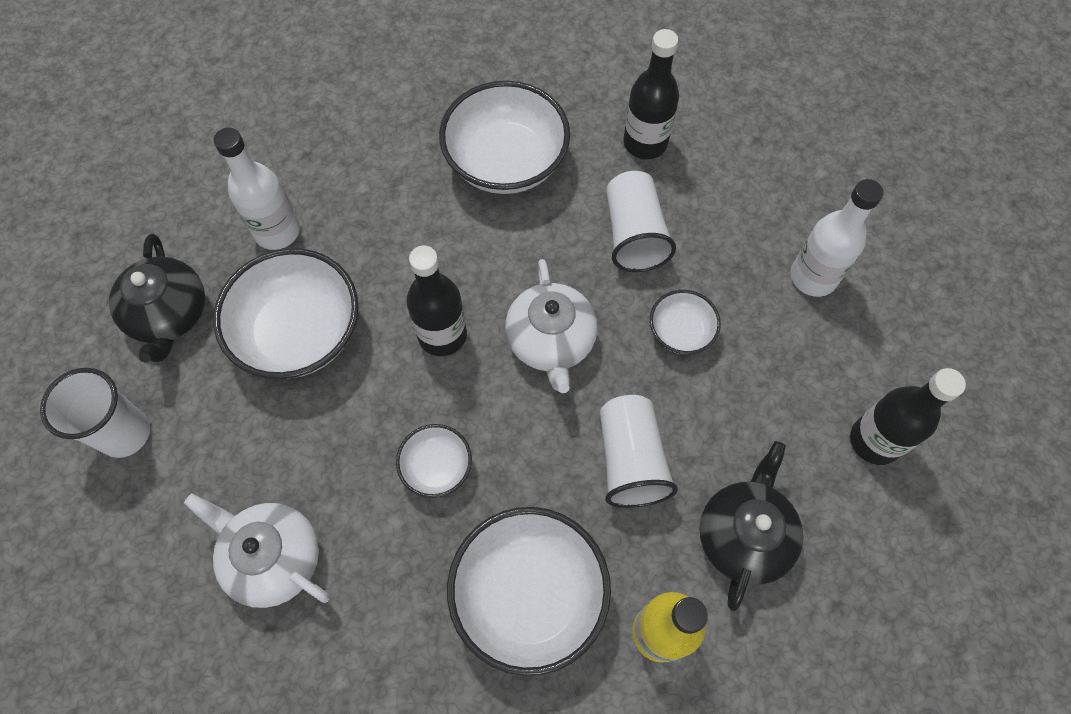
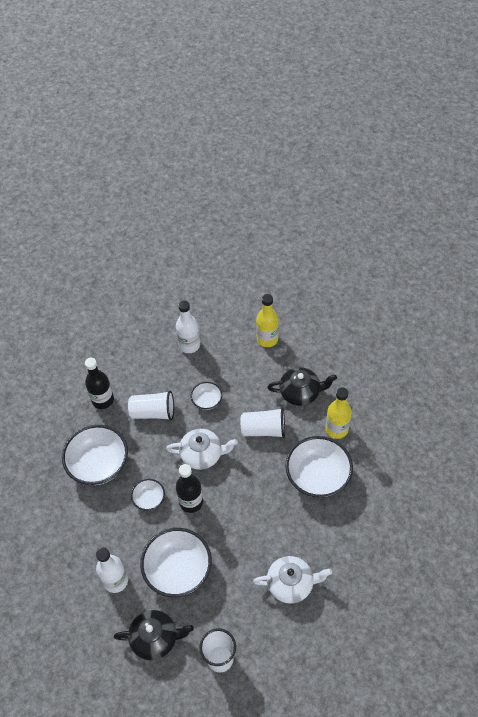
camera: 80 degrees left, 10 degrees down
(273, 557) = (291, 583): white teapot -> white teapot turned 135 degrees counterclockwise
(436, 467) = (257, 509): white bowl -> white bowl (149, 499)
(744, 535) = (300, 392): black teapot -> black teapot turned 150 degrees clockwise
(874, 441) = (267, 339): black bottle -> yellow bottle

